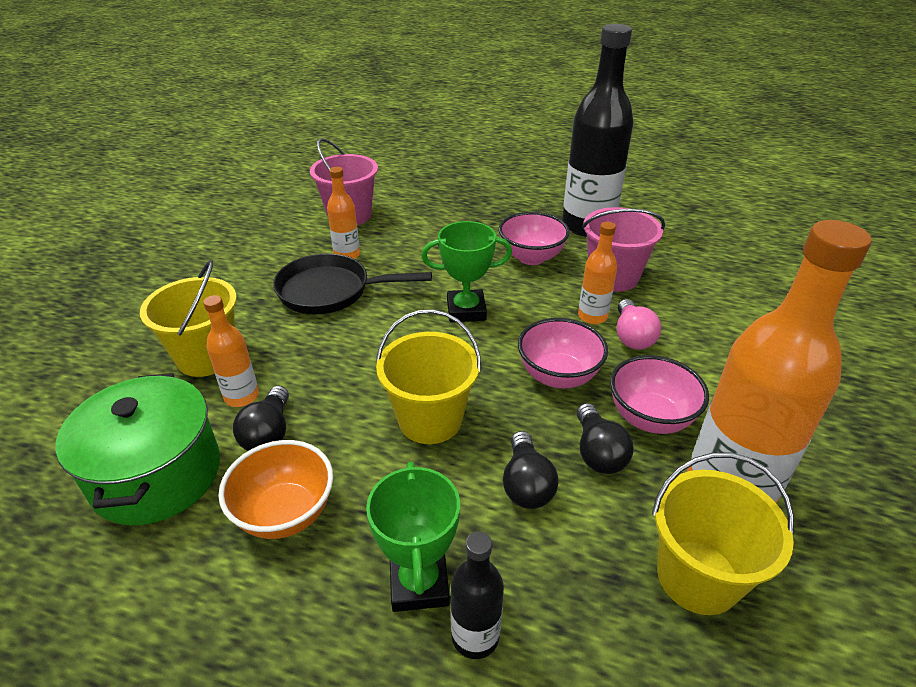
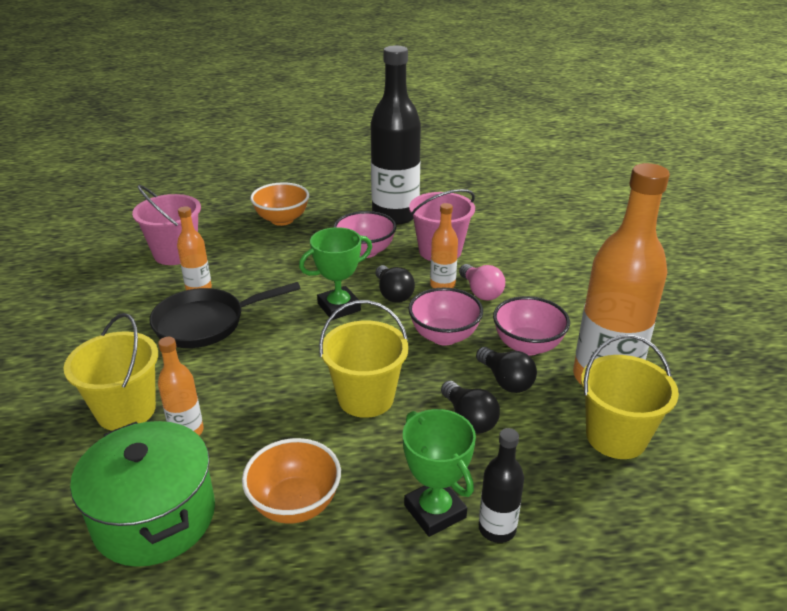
camera: 25 degrees left, 5 degrees down
(268, 433) = (234, 452): black light bulb -> black light bulb (393, 294)
(468, 204) = (282, 220): none -> orange bowl

